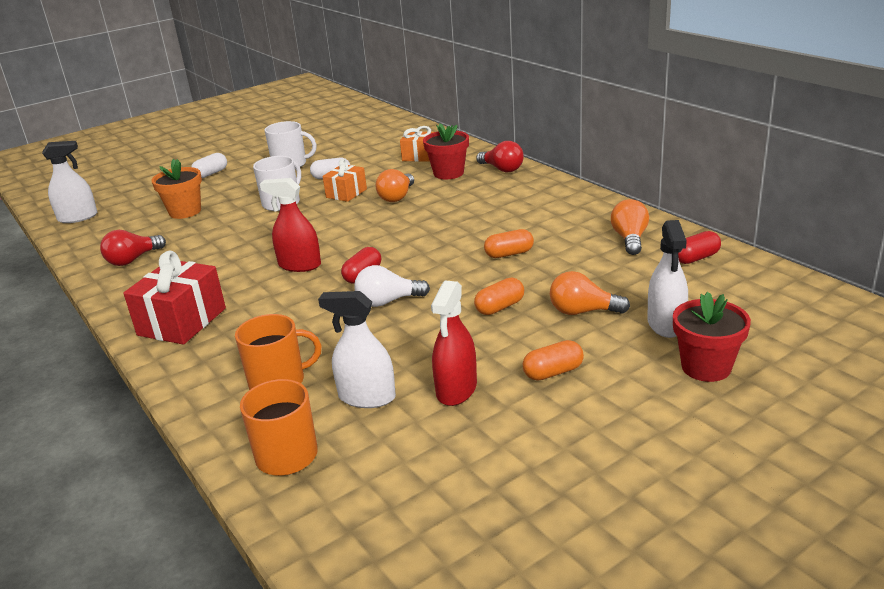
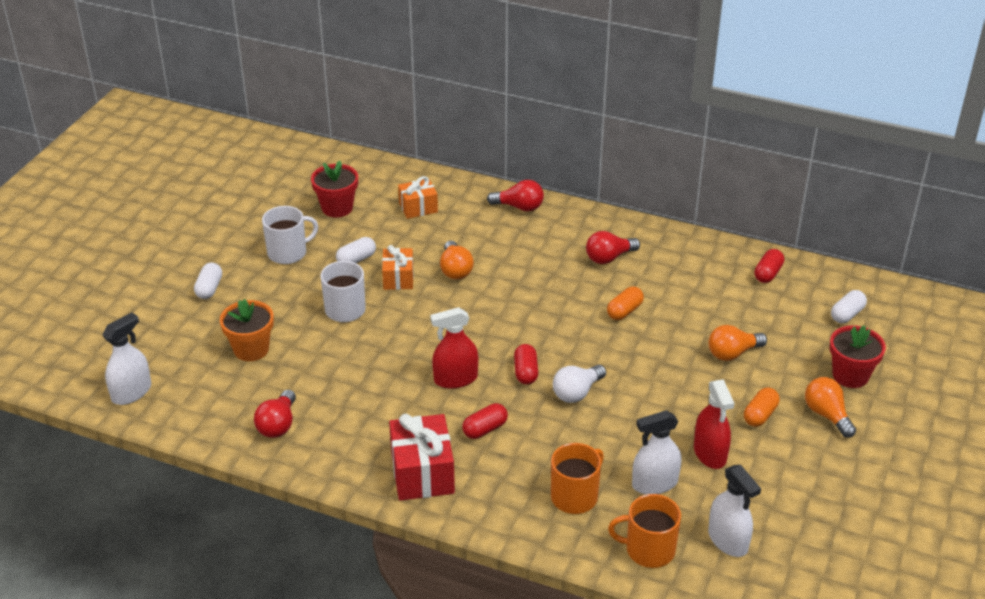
camera: 35 degrees left, 10 degrees up
(274, 306) = (485, 429): none -> red capsule
(448, 173) = (472, 225): red flower pot -> red flower pot (337, 208)
(500, 307) = (669, 369): orange capsule -> none
(541, 215) = (609, 258): none -> red light bulb
(630, 239) = (704, 267): orange light bulb -> orange light bulb (827, 415)
(666, 324) = (797, 346): white spray bottle -> white spray bottle (728, 540)
(759, 311) = (847, 314): none -> white capsule

